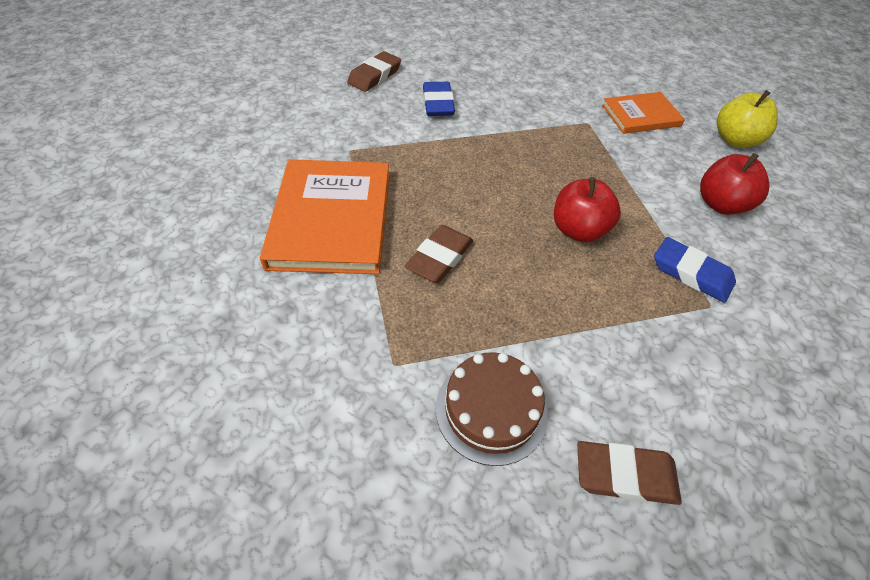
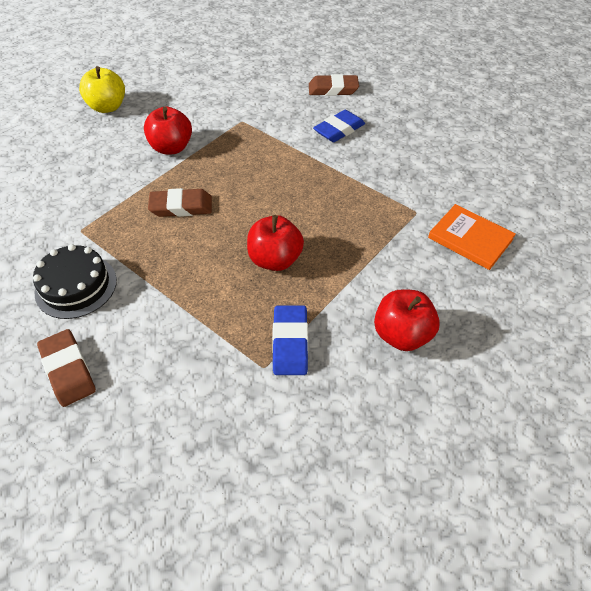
camera: 55 degrees right, 0 degrees up
(331, 219) = (171, 148): orange book -> red apple
(491, 410) = (76, 286): brown cake -> black cake
(735, 140) = (517, 315): yellow apple -> yellow apple (107, 107)

